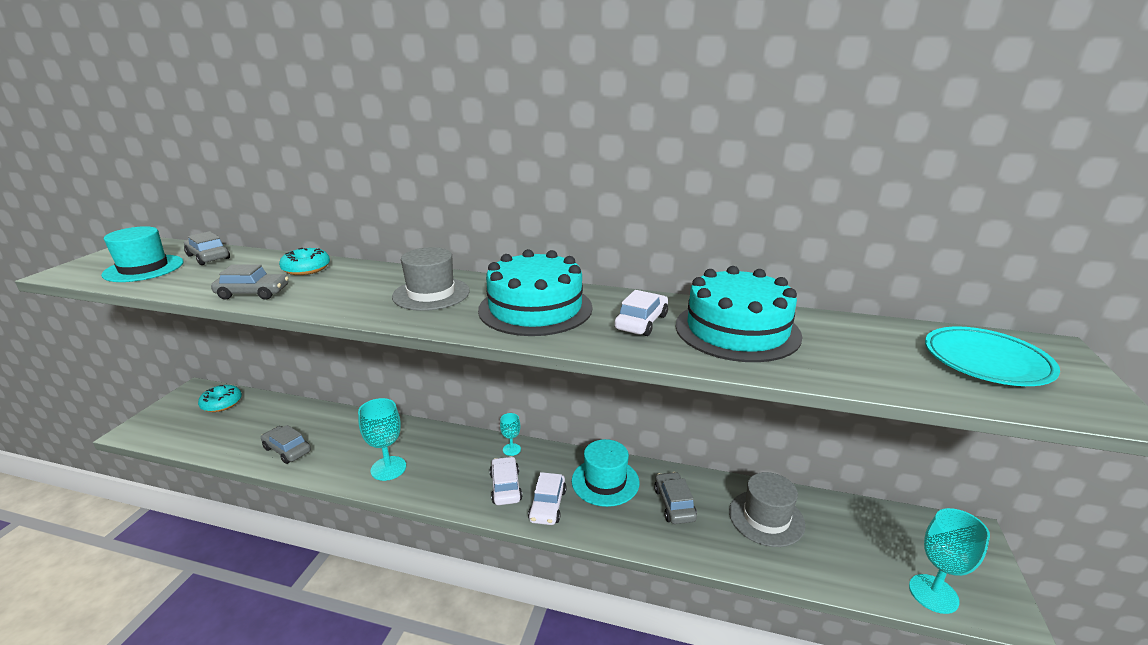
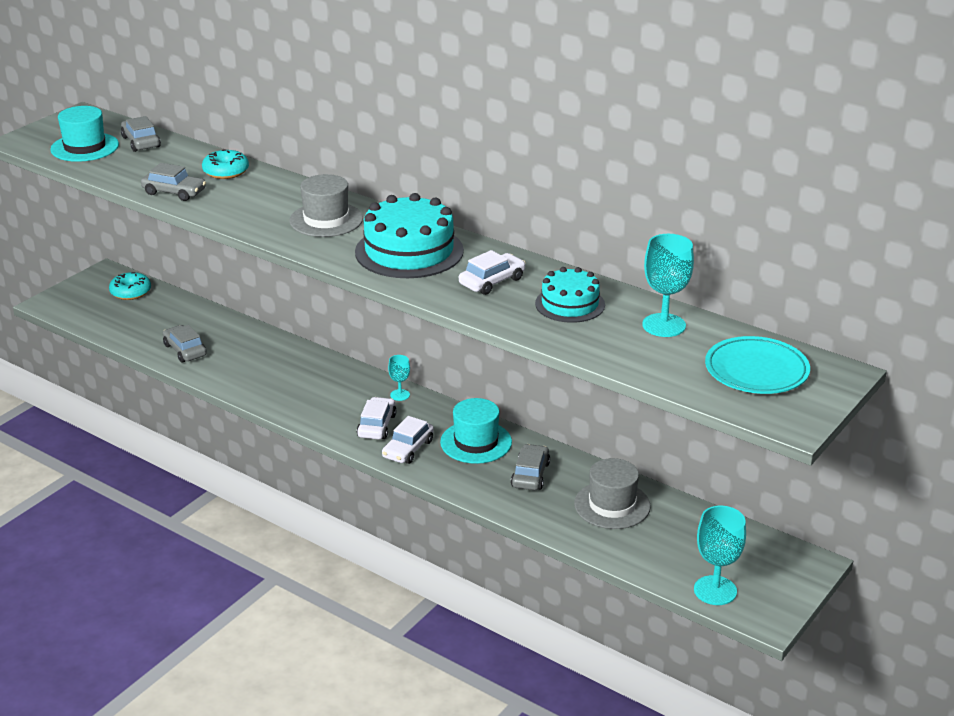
camera: 20 degrees right, 5 degrees up
(388, 468) = (274, 386): turquoise goblet -> turquoise goblet (664, 325)
(737, 330) = (570, 304): turquoise cake -> turquoise cake, size x0.61

